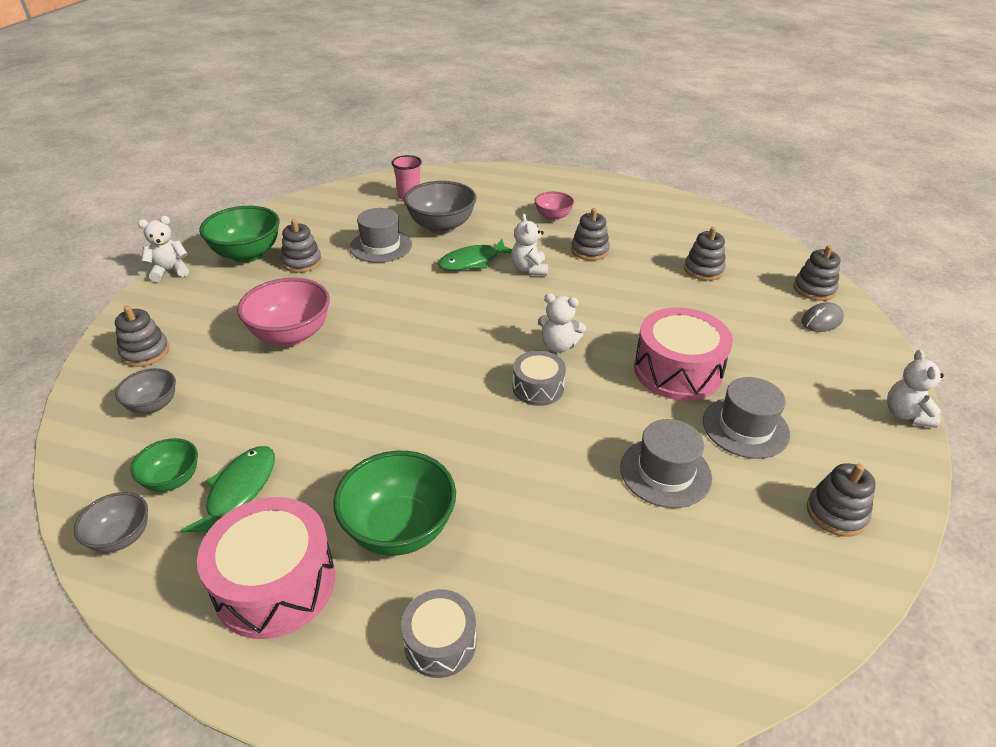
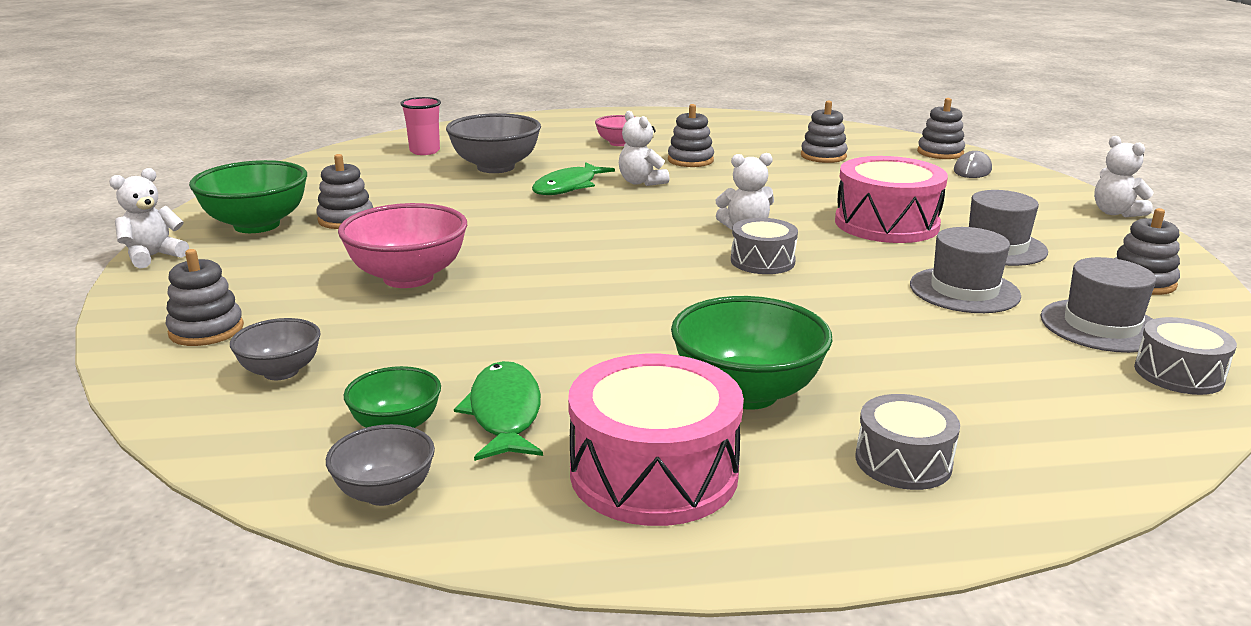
camera: 25 degrees left, 15 degrees down
(381, 246) = (437, 192): grey hat -> grey hat (1101, 326)
(752, 637) = (1178, 374): none -> grey drum

